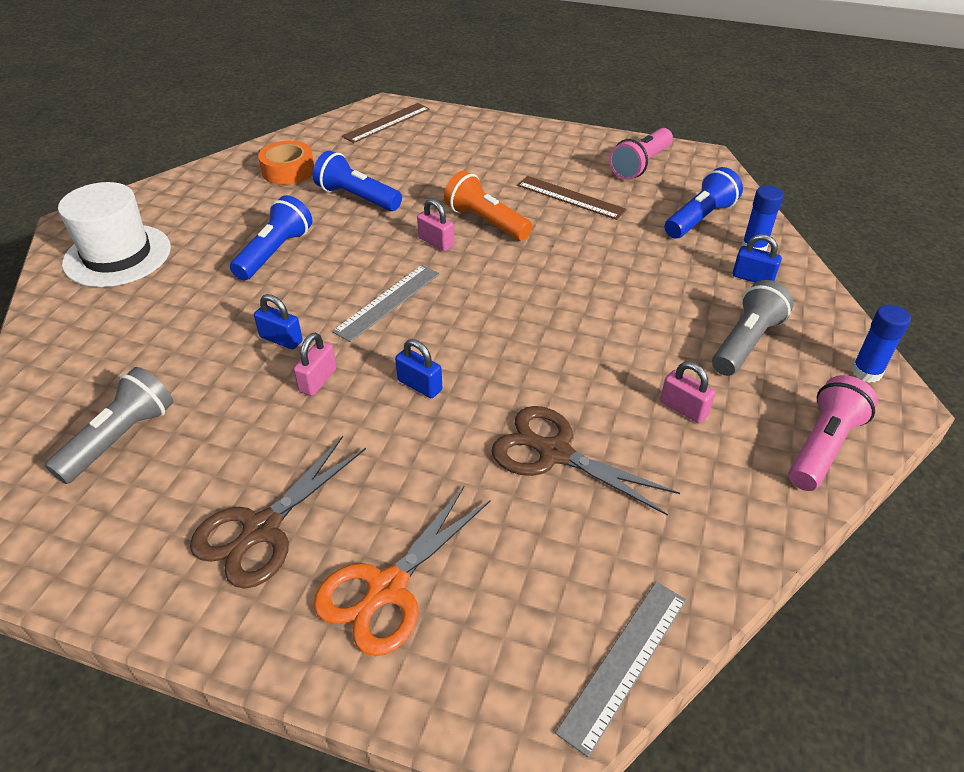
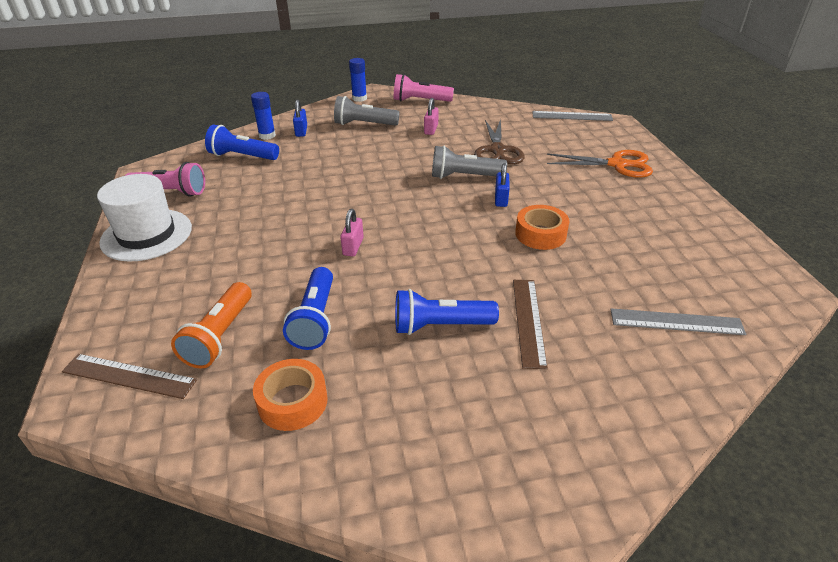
camera: 120 degrees left, 5 degrees down
(117, 255) = (548, 440): white hat -> white hat (146, 235)
(120, 438) = (677, 285): grey flashlight -> grey flashlight (464, 176)
(261, 530) = (644, 205): brown scissors -> none
(281, 339) = (527, 266): blue padlock -> none
(318, 380) = (540, 234): pink padlock -> orange tape
(387, 302) = (443, 239): grey ruler -> grey ruler (676, 322)
(486, 222) = (306, 234): orange flashlight -> orange flashlight (220, 336)
(570, 197) = (243, 208): brown ruler -> brown ruler (529, 321)

